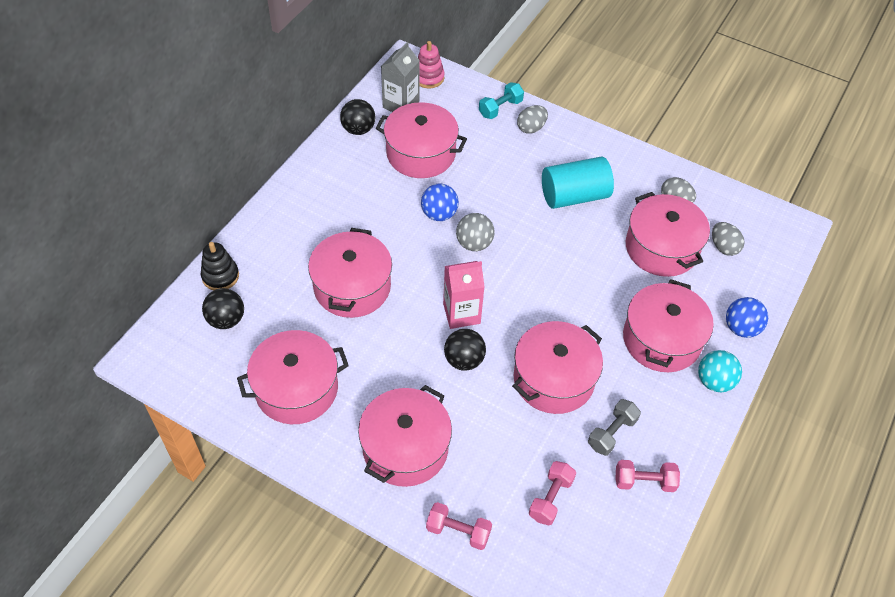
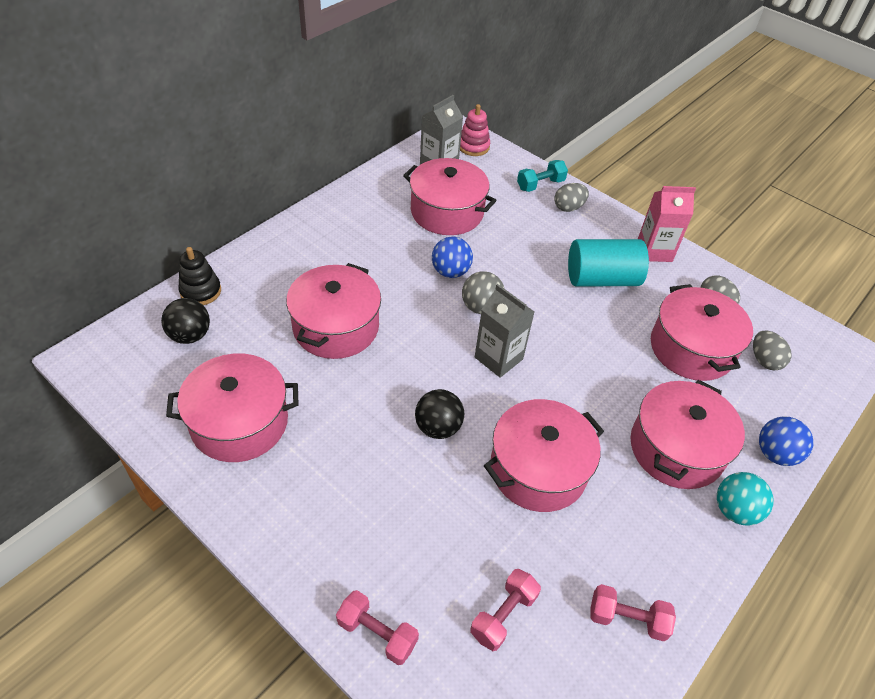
camera: 10 degrees right, 5 degrees down
(358, 129) = (389, 180): black ball -> none
(405, 448) = (342, 515): pink pot -> none
(461, 313) = (448, 376): pink carton -> pink carton (654, 251)
(500, 288) = (498, 358): none -> grey carton
(612, 433) = (596, 548): grey dumbbell -> none

